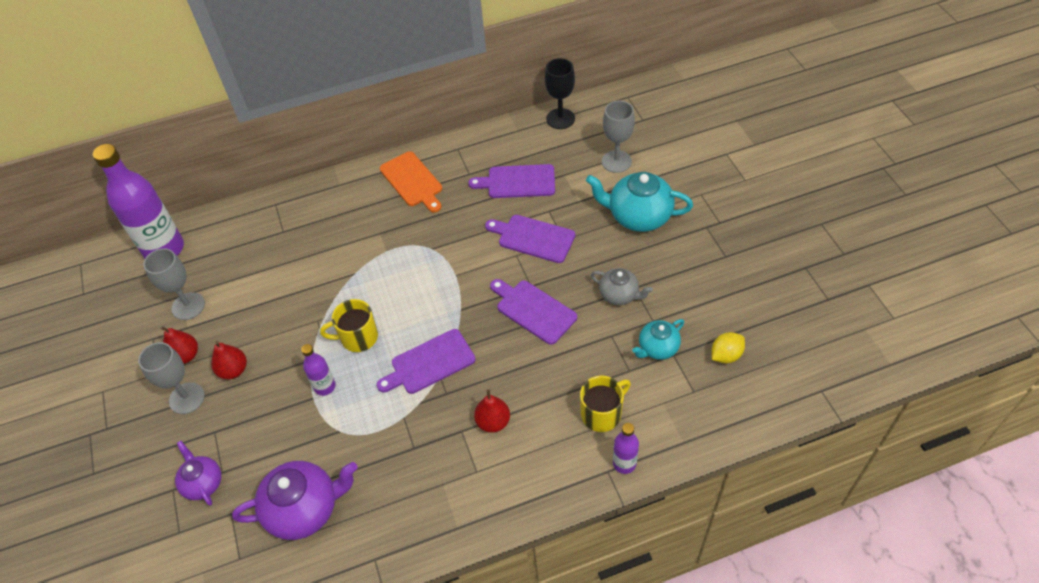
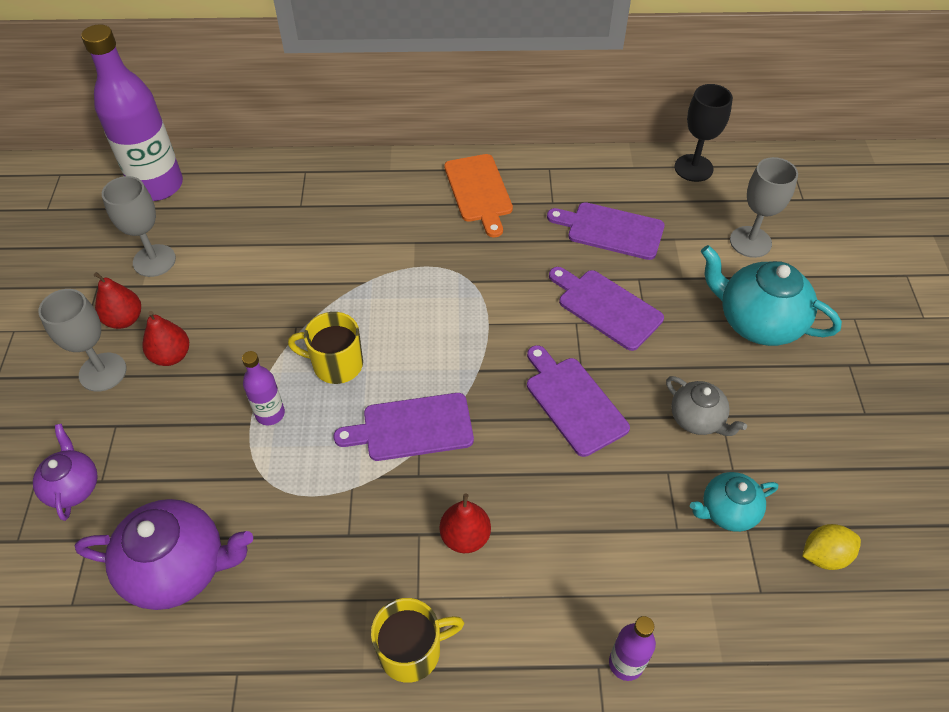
camera: 15 degrees right, 0 degrees up
(602, 414) = (618, 578): yellow mug -> yellow mug (411, 651)

